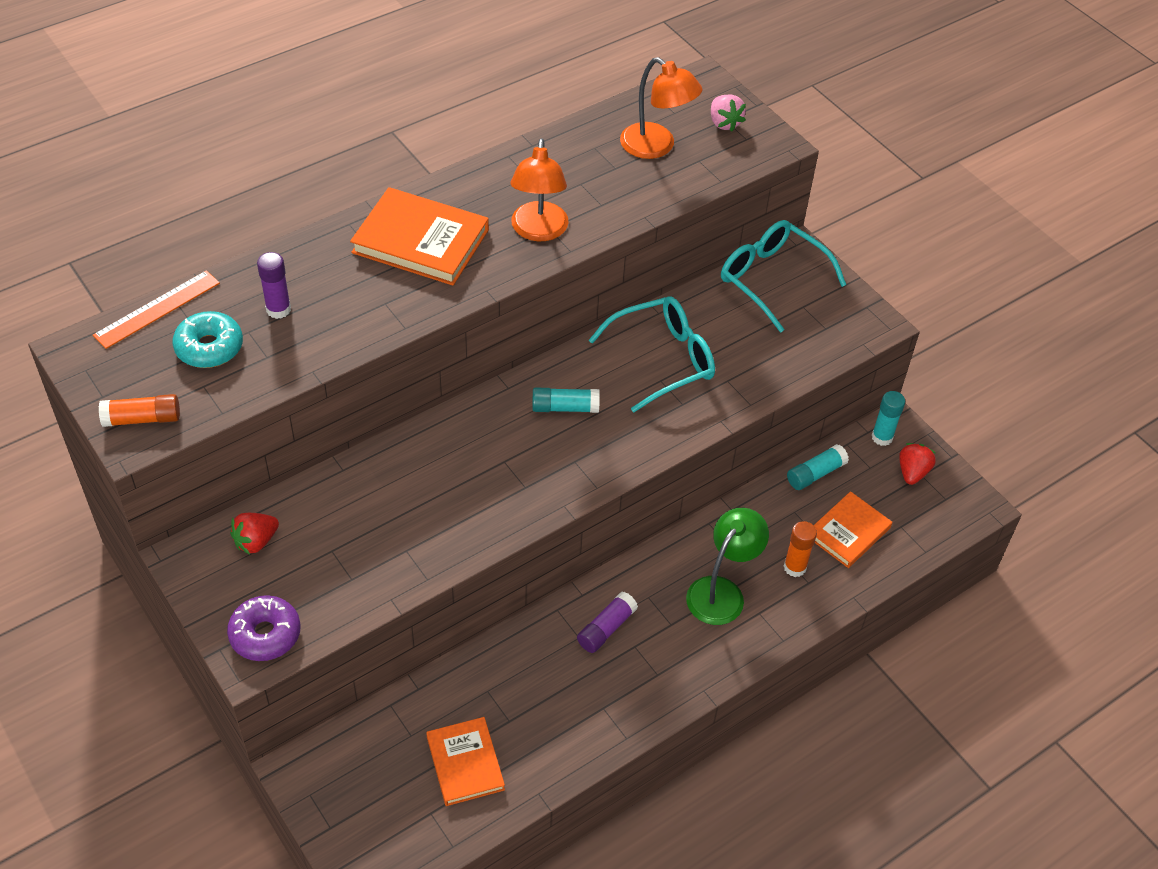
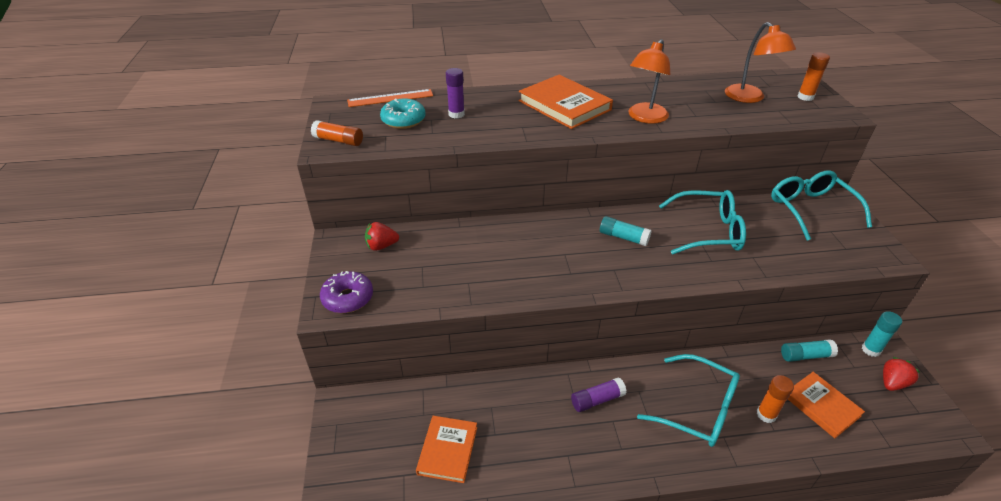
camera: 30 degrees right, 10 degrees down
(722, 591) = (698, 409): green lamp -> turquoise glasses
(724, 123) = (805, 97): pink strawberry -> orange glue stick
(848, 532) = (821, 406): orange book -> orange book turned 75 degrees clockwise

